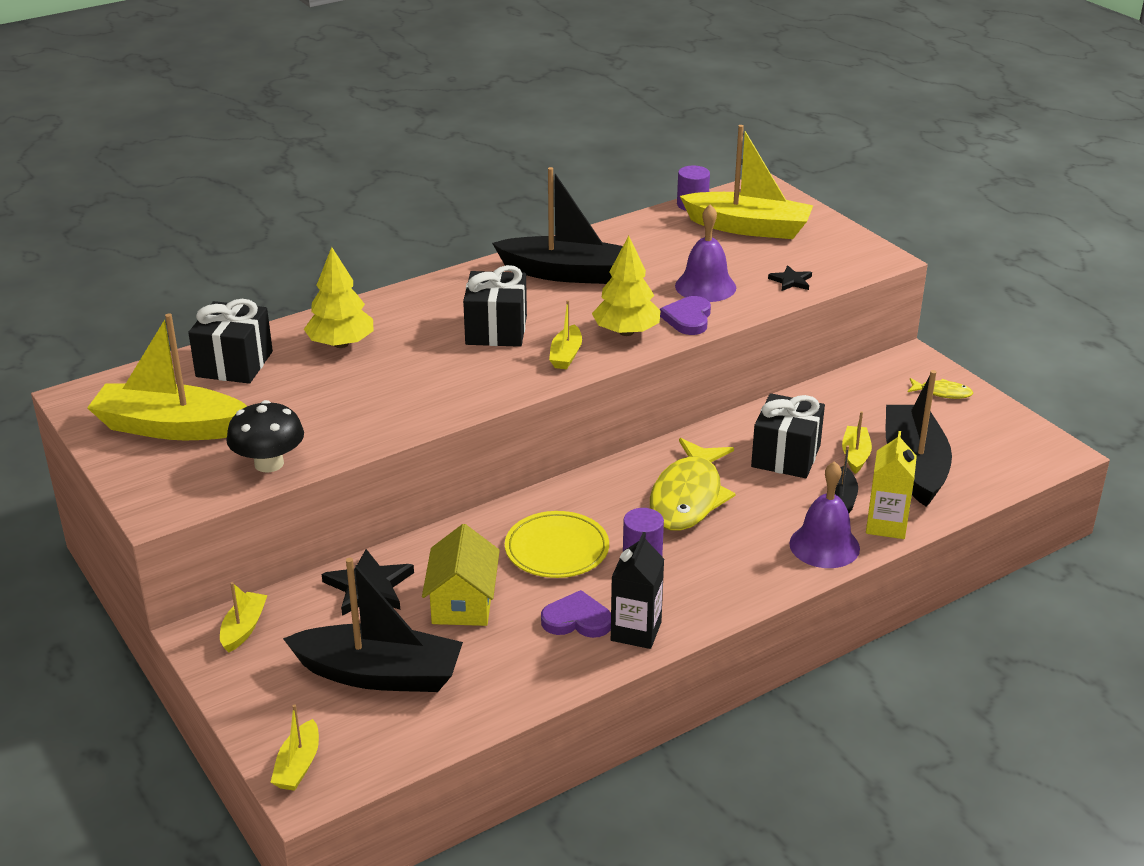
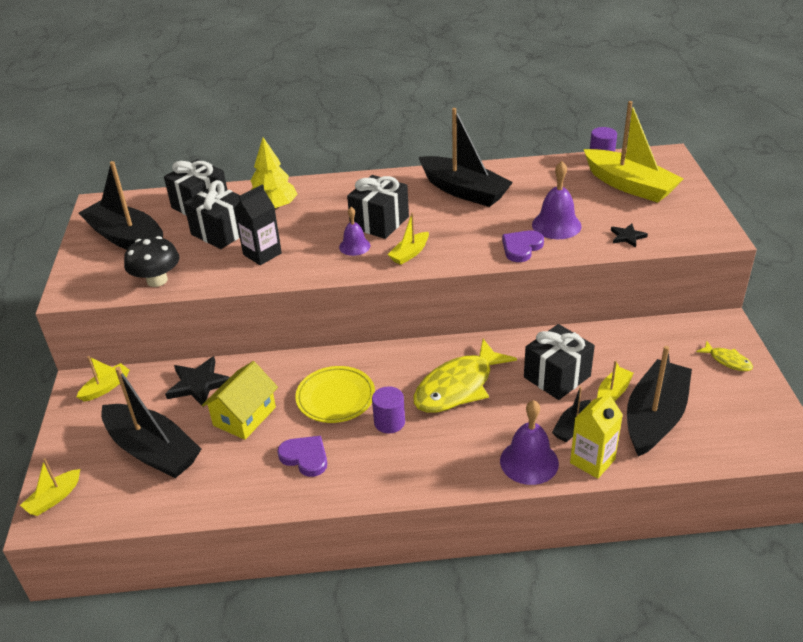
camera: 30 degrees right, 5 degrees up
(170, 427) = (127, 238): yellow boat -> black boat
(299, 389) = (221, 232): none -> black gift
(491, 363) = (354, 246): none -> purple bell
(626, 332) = (467, 247): yellow tree -> none
(636, 631) = (337, 482): black carton -> black carton (262, 254)

